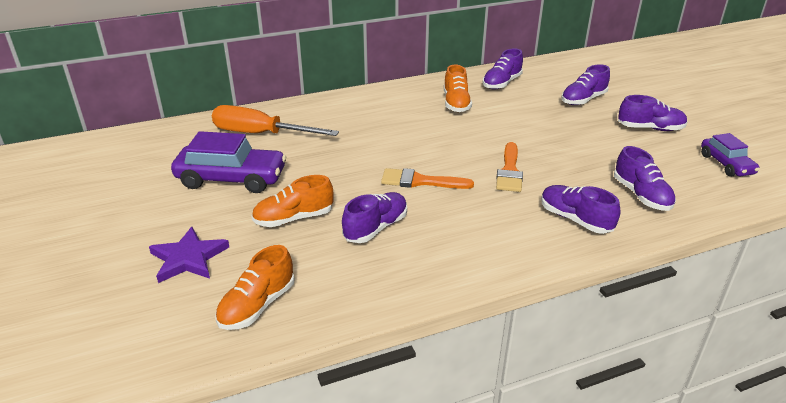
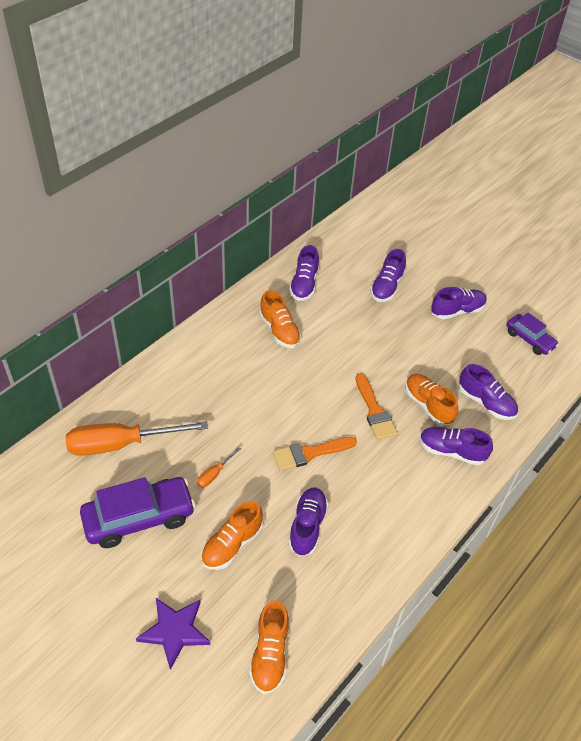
camera: 30 degrees left, 15 degrees up
(320, 171) = (214, 474): none -> orange screwdriver
(571, 181) = (428, 405): none -> orange shoe

